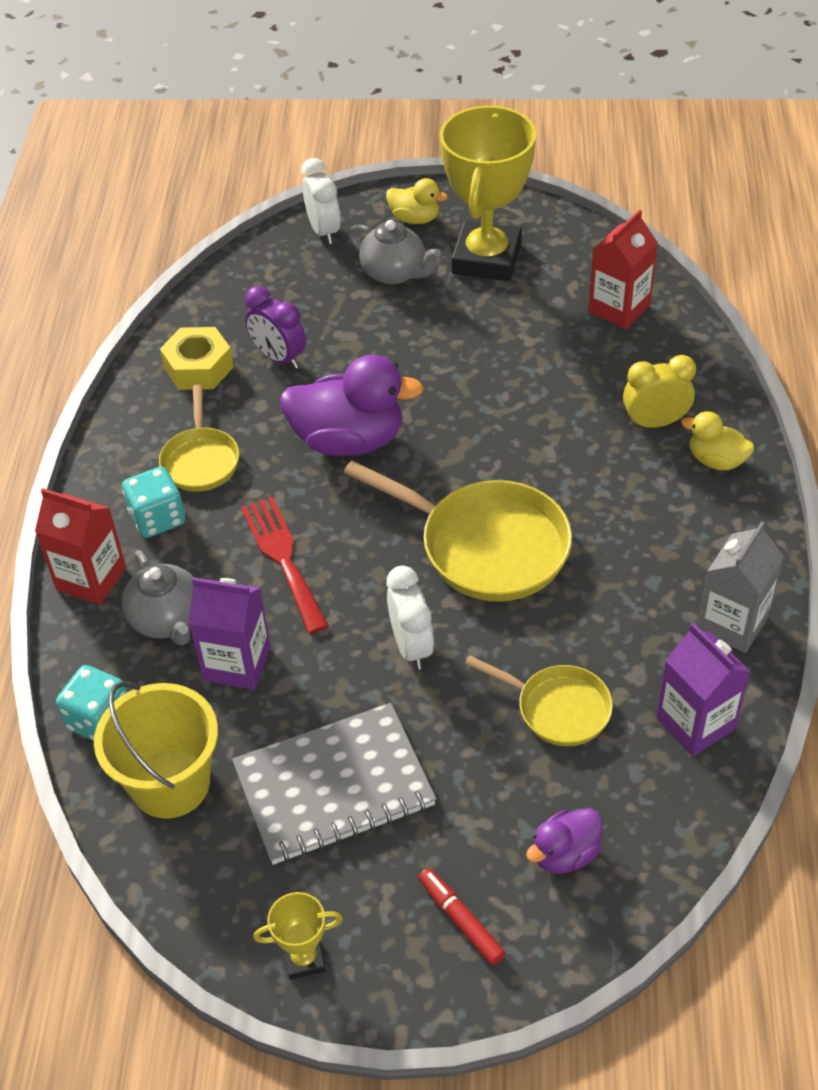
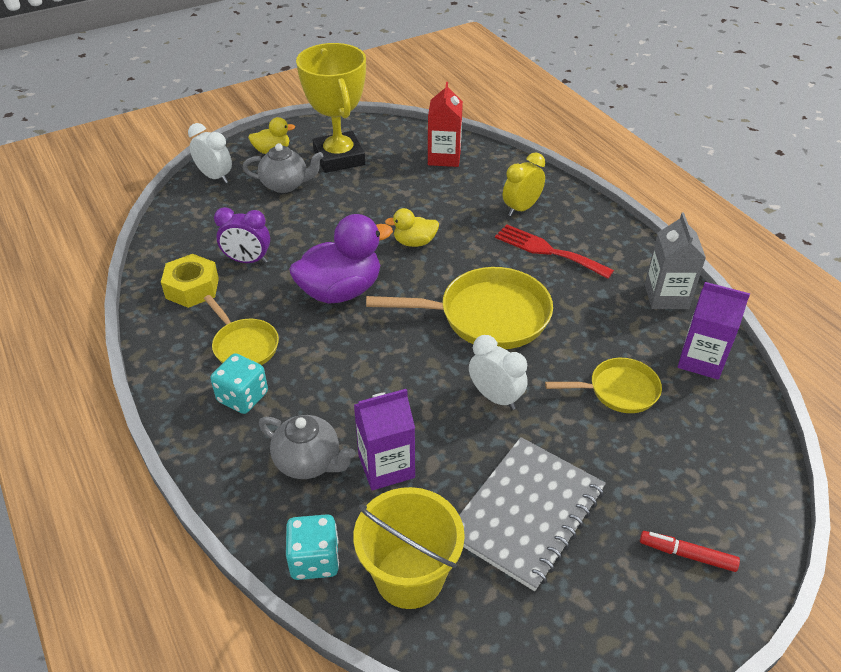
camera: 35 degrees left, 5 degrees down
(91, 578) = (223, 461): red carton -> none
(283, 558) = (359, 382): red fork -> red fork (548, 251)
(304, 959) = (614, 645): yellow trophy -> none
(564, 854) = (706, 476): purple duck -> none
(716, 460) = (574, 215): yellow duck -> yellow duck (414, 242)

